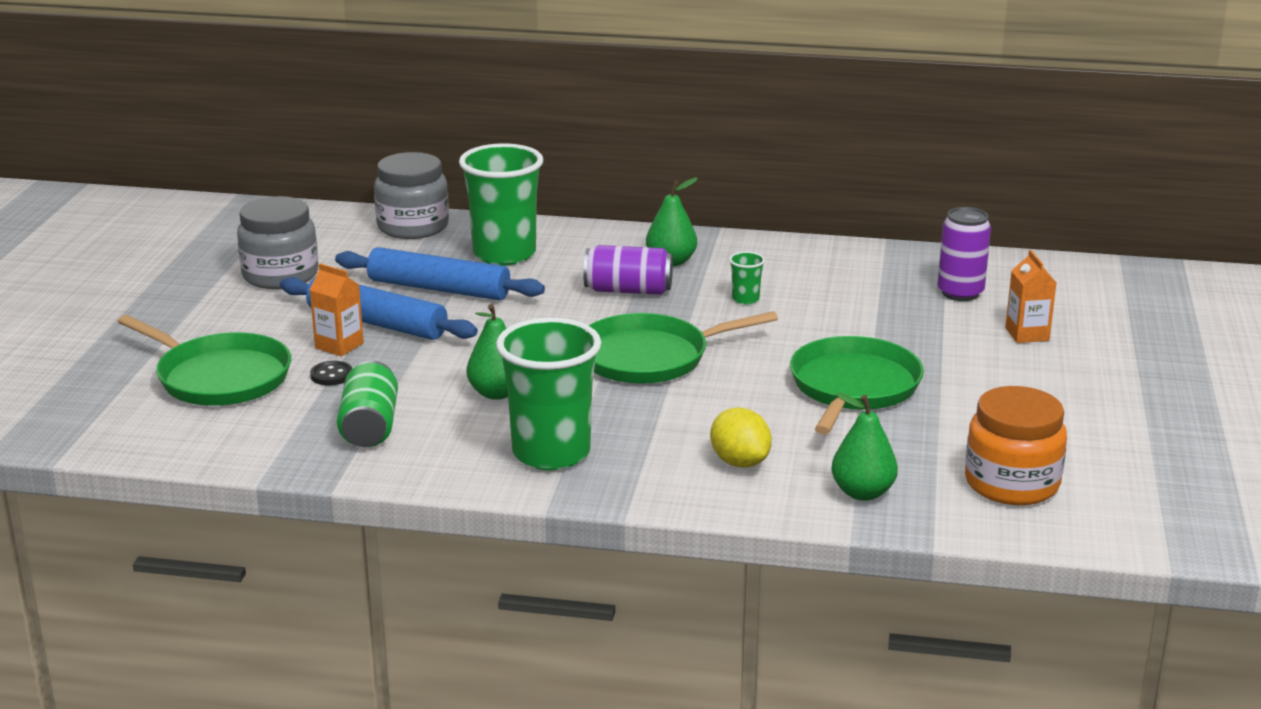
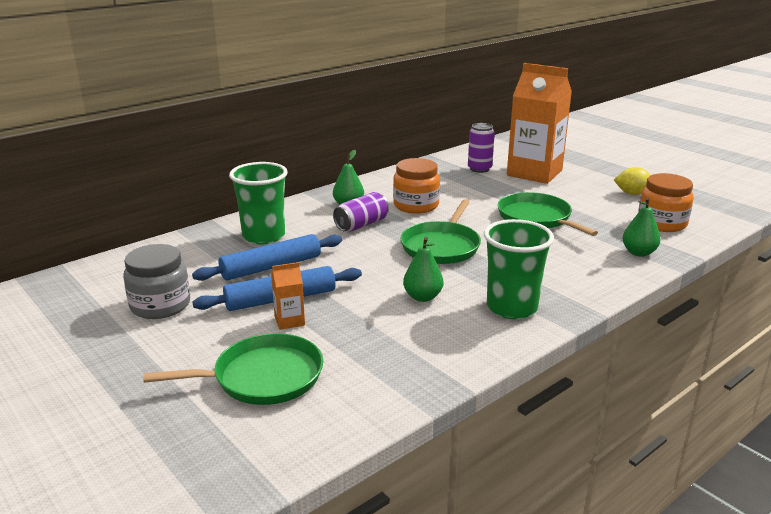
camera: 50 degrees left, 0 degrees up
(331, 375) = (324, 337): black button -> none
(369, 426) = (408, 349): green can -> none
(413, 227) = (180, 246): grey jar -> none
(739, 462) = (578, 267): yellow lemon -> yellow lemon (632, 193)
(745, 299) = (416, 205): green cup -> orange jar
(1027, 334) = (534, 173): orange carton -> orange carton, size x2.48

